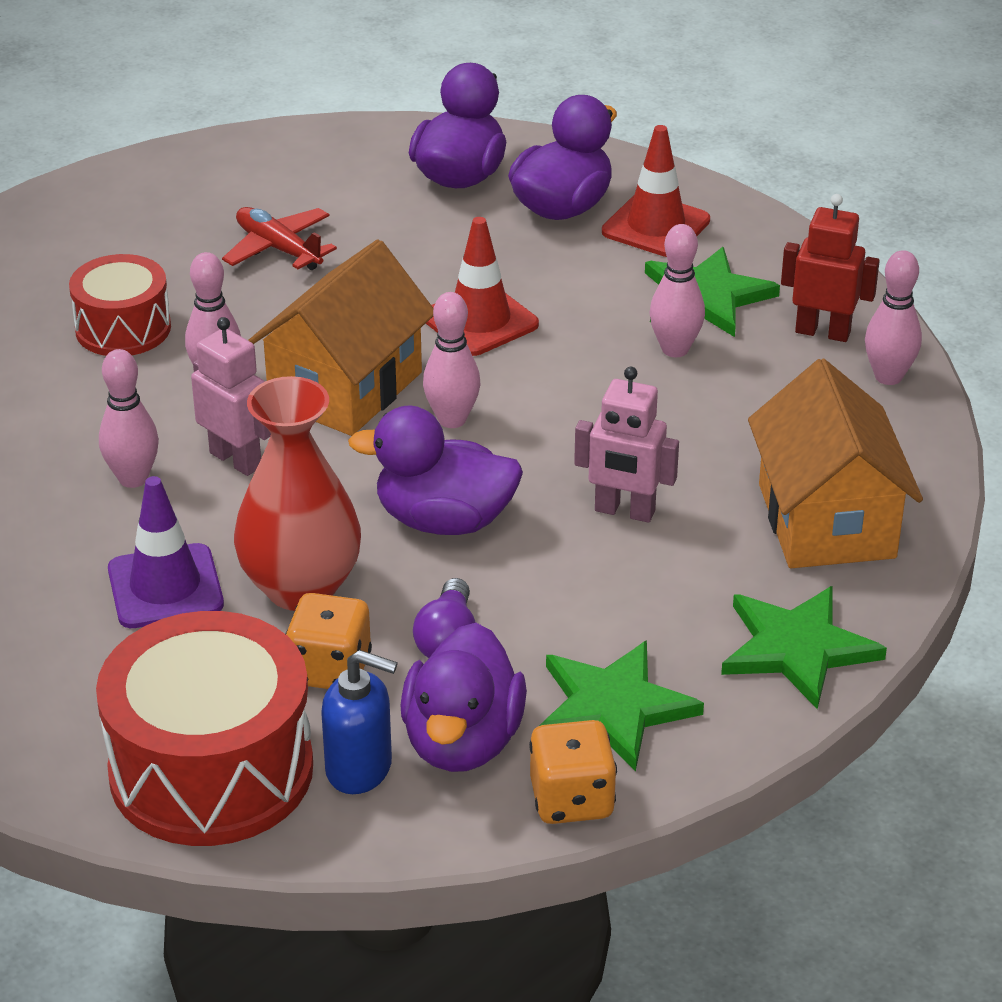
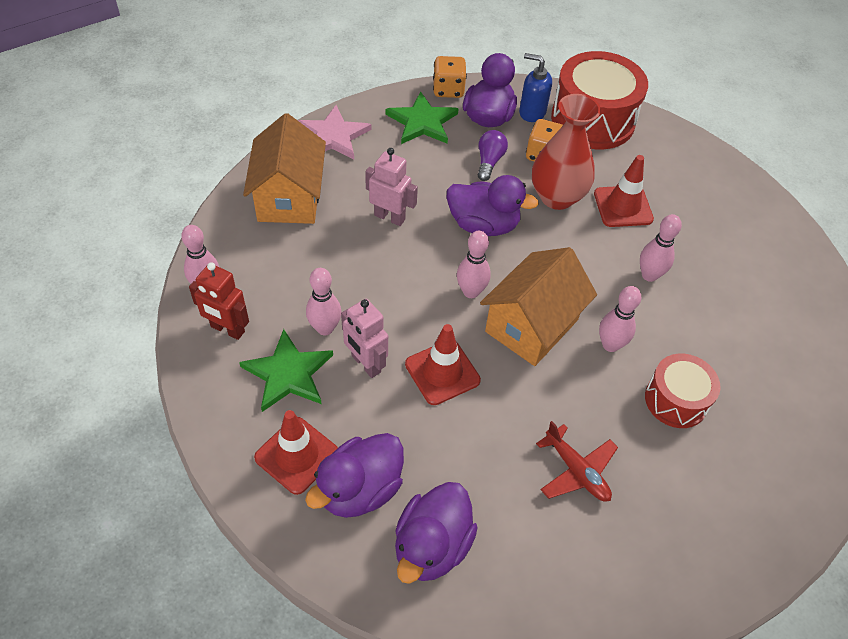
camera: 175 degrees left, 15 degrees up
(165, 587) = (623, 206): purple traffic cone -> red traffic cone
(236, 460) = (594, 280): pink robot -> pink robot (365, 364)
(797, 648) = (333, 136): green star -> pink star

